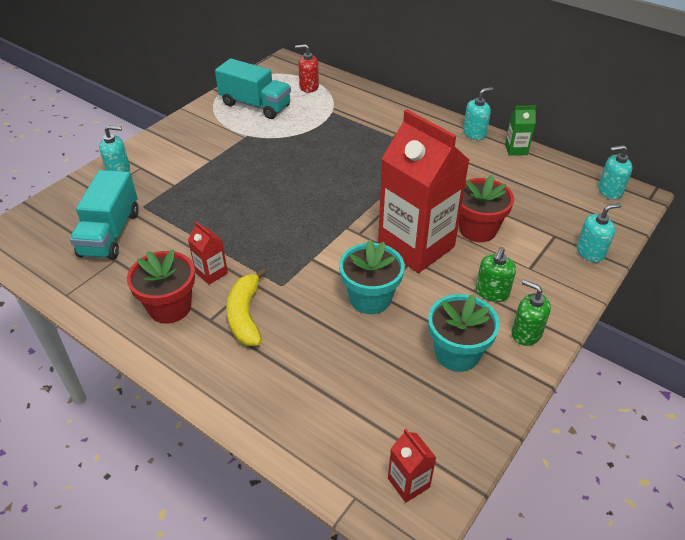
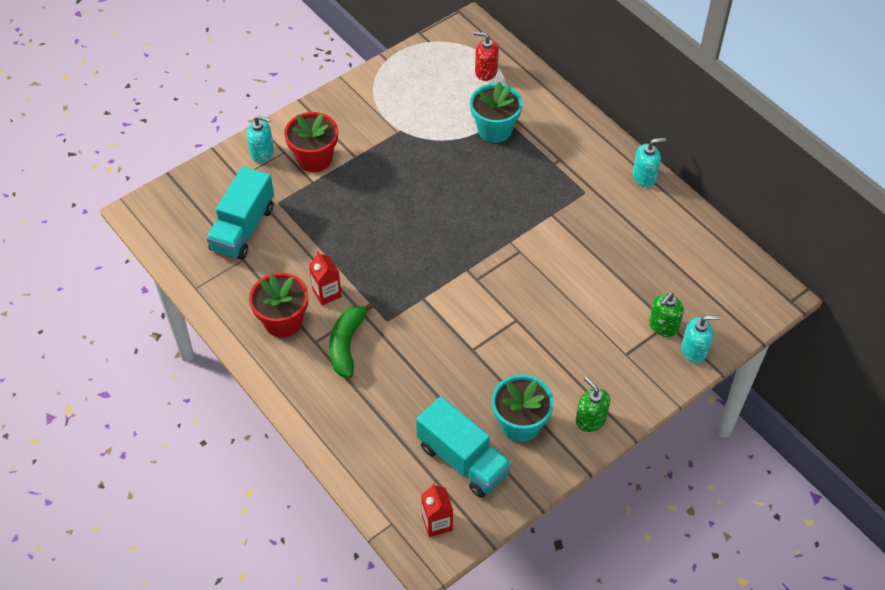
camera: 15 degrees right, 10 degrees up
(245, 315) = (347, 344): yellow banana -> green banana
(255, 105) = (420, 88): turquoise truck -> turquoise truck (463, 460)
(370, 298) = (463, 352): turquoise flower pot -> turquoise flower pot (494, 129)
(416, 246) = (526, 306): red carton -> none
(477, 229) = (594, 300): red flower pot -> red flower pot (314, 158)
(492, 292) = (578, 372): green soap dispenser -> green soap dispenser (663, 326)
(516, 149) = (680, 208): green carton -> none
(609, 191) = (753, 283): turquoise soap dispenser -> none

